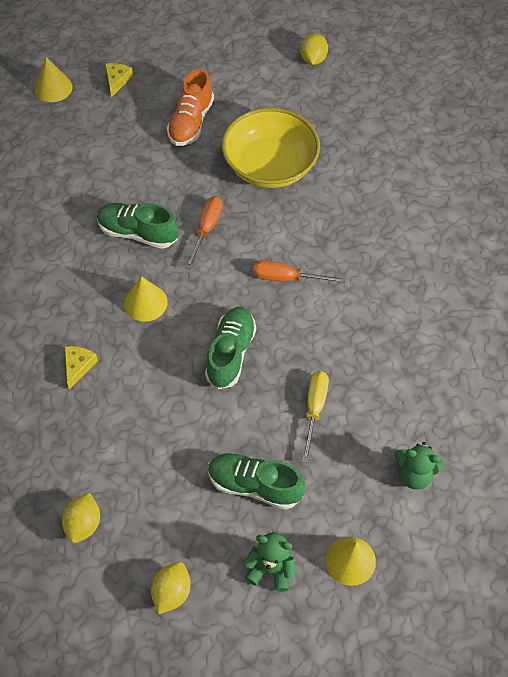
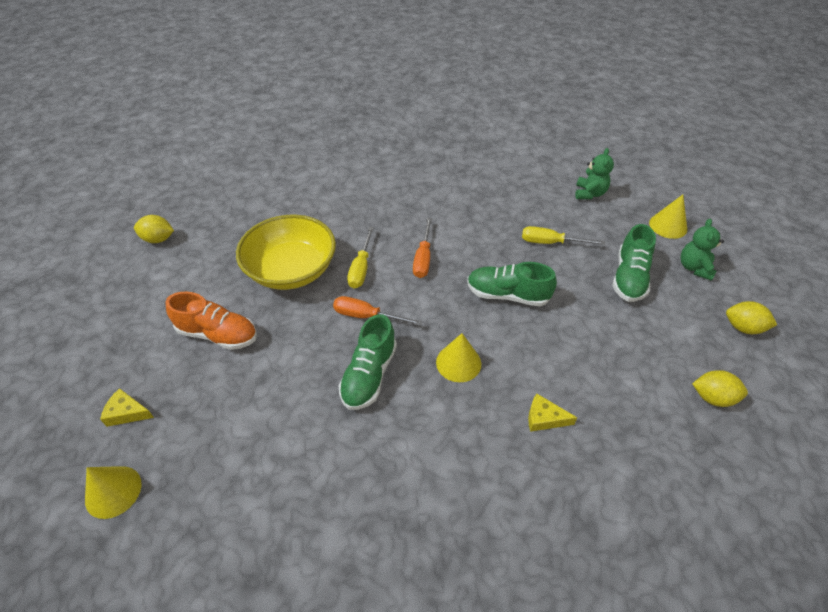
camera: 90 degrees left, 10 degrees down
(272, 223) = (361, 268): none -> yellow screwdriver

